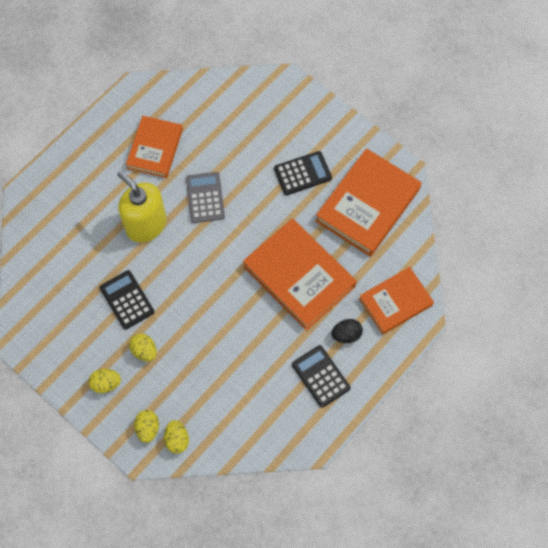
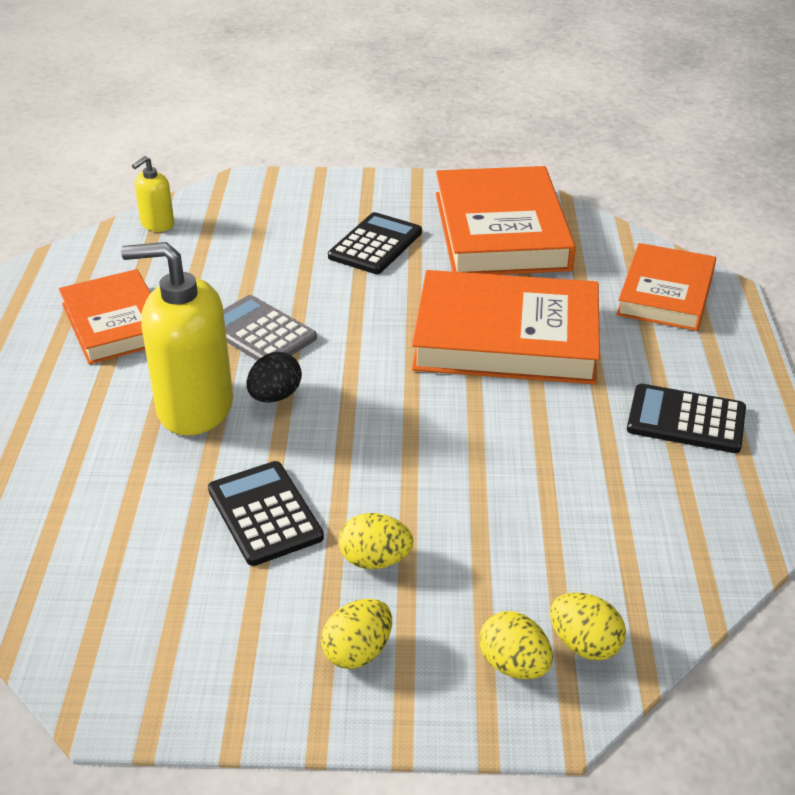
camera: 40 degrees left, 30 degrees down
(127, 300) = (265, 513): black calculator -> black calculator turned 45 degrees clockwise
(222, 88) = (157, 224): none -> yellow soap dispenser
(346, 334) = (654, 358): black egg -> black egg (275, 396)

